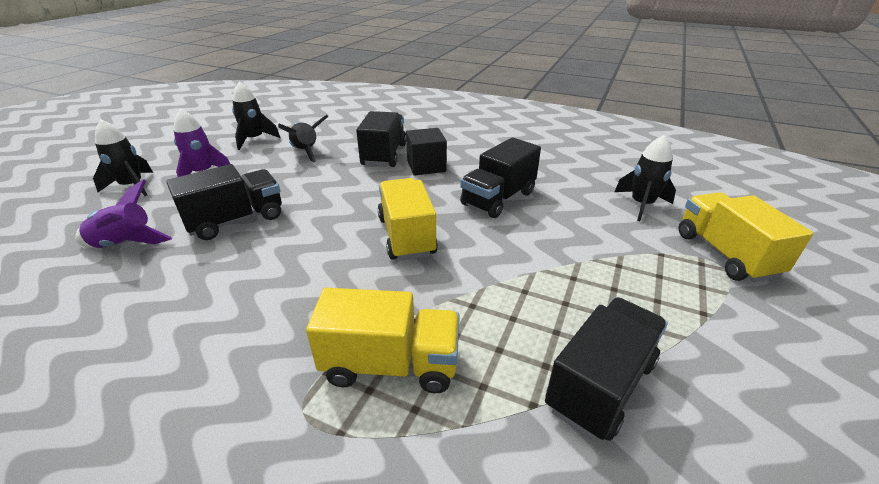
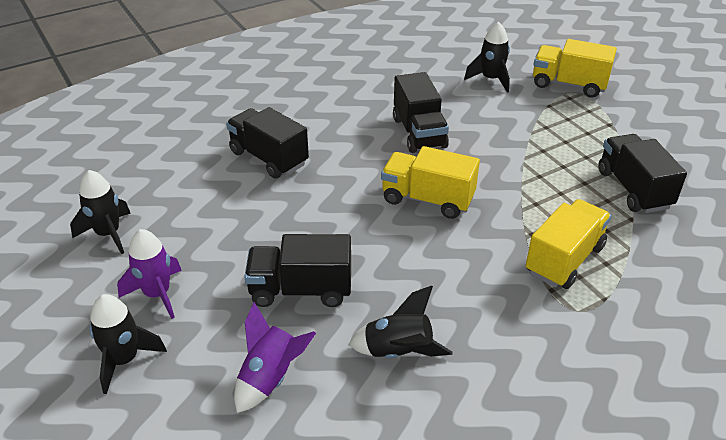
camera: 55 degrees left, 5 degrees up
(236, 220) = (301, 290): black truck -> black truck turned 90 degrees counterclockwise
(306, 152) = (196, 205): black rocket -> black rocket (398, 352)
(426, 166) = (322, 144): black cube -> none

